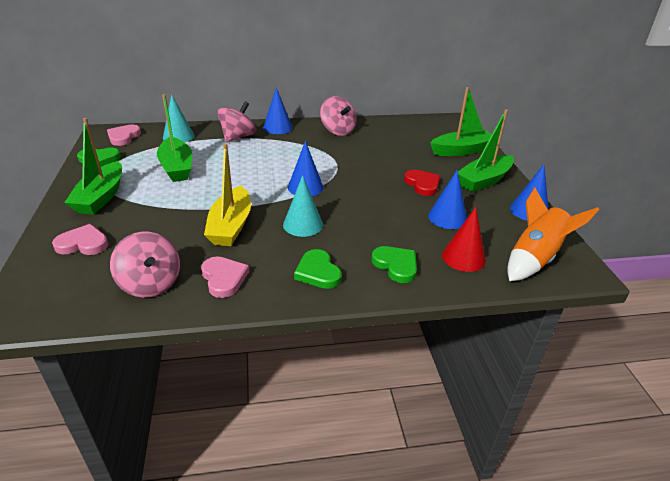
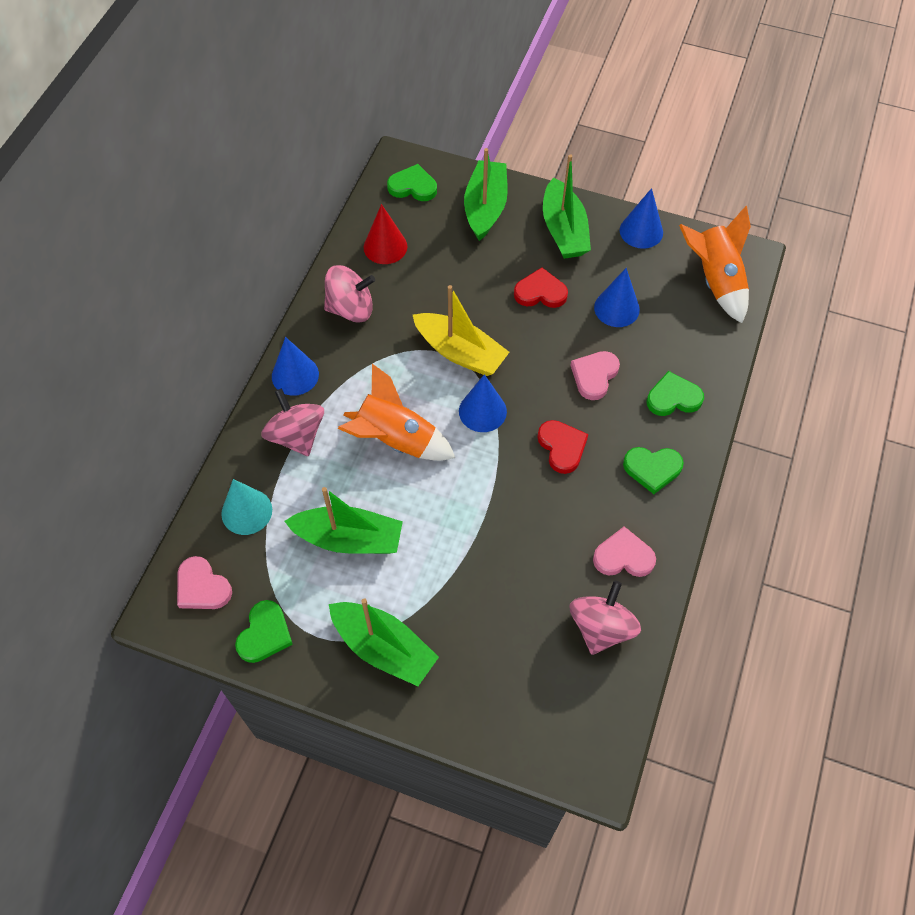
camera: 60 degrees left, 25 degrees up
(83, 244) = (489, 684): pink heart -> pink heart (594, 376)
(150, 283) = (601, 627): pink spinning top -> pink spinning top turned 60 degrees counterclockwise
(231, 226) = (529, 519): yellow boat -> yellow boat (460, 352)
(258, 164) = (396, 440): none -> orange rocket
(303, 224) = (562, 447): turquoise cone -> red heart
(444, 127) = (413, 186): none -> green heart
(463, 257) = (687, 335): red cone -> red cone (385, 246)

